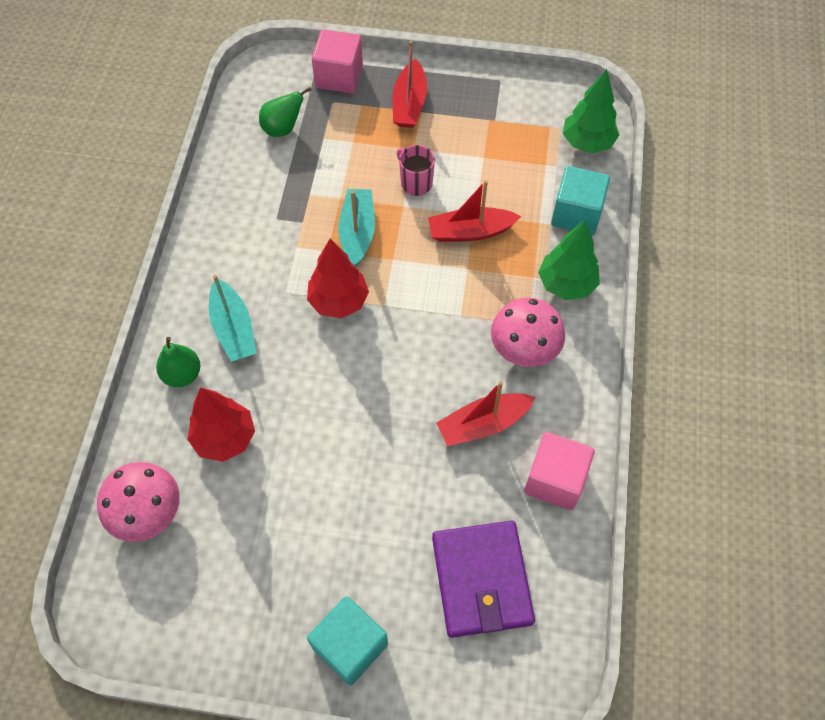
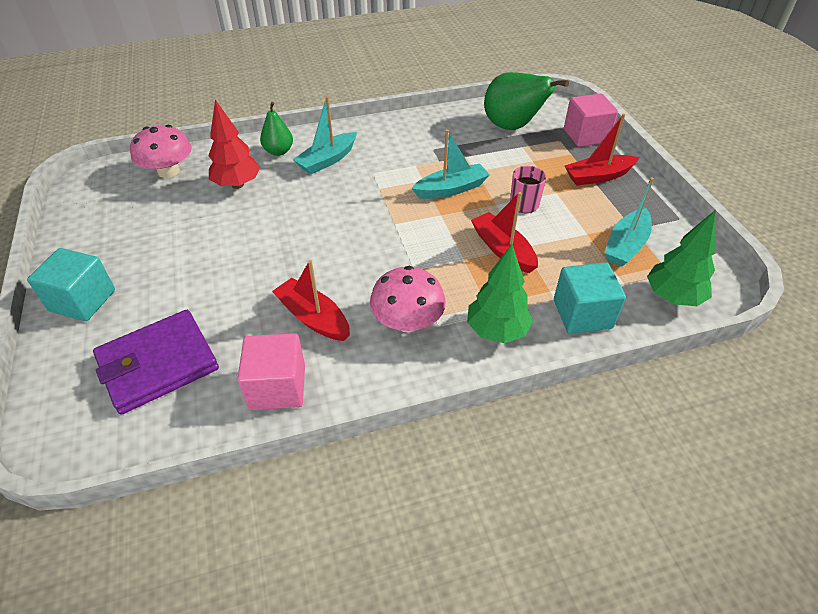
camera: 65 degrees right, 15 degrees down
(283, 129) = (512, 127): green pear -> green pear, size x1.79
(339, 301) = (382, 200): red tree -> none
(513, 138) = (626, 245): none -> turquoise boat

